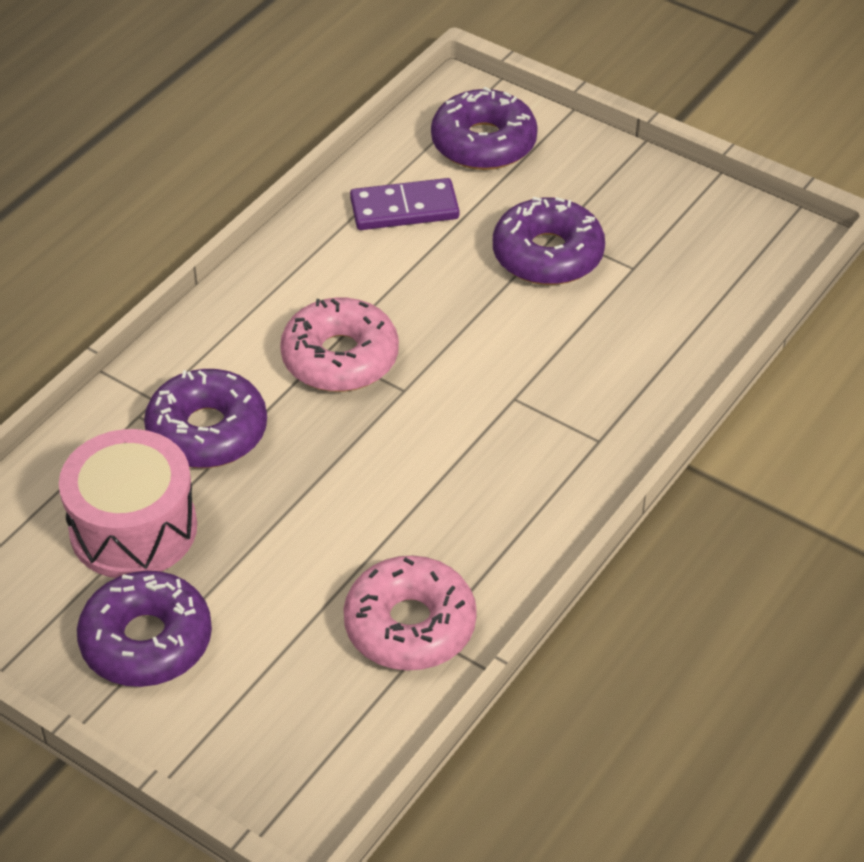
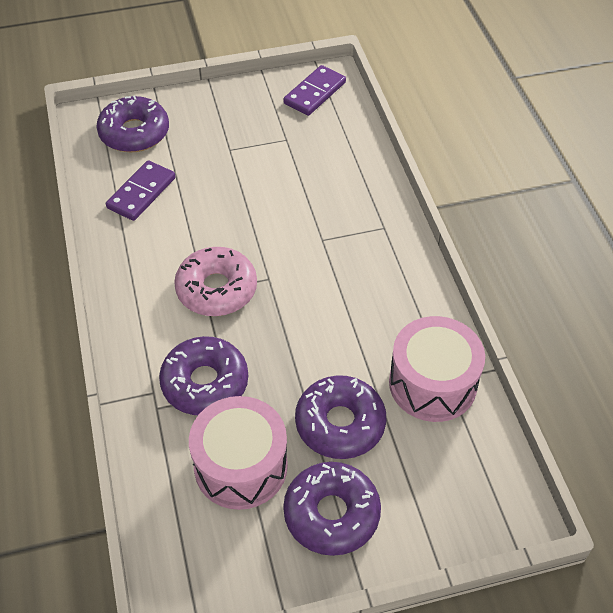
camera: 50 degrees left, 5 degrees up
(410, 625) = (432, 383): pink donut -> pink drum
(548, 255) = (241, 162): purple donut -> purple donut (340, 424)
(742, 242) = (315, 93): none -> purple domino

